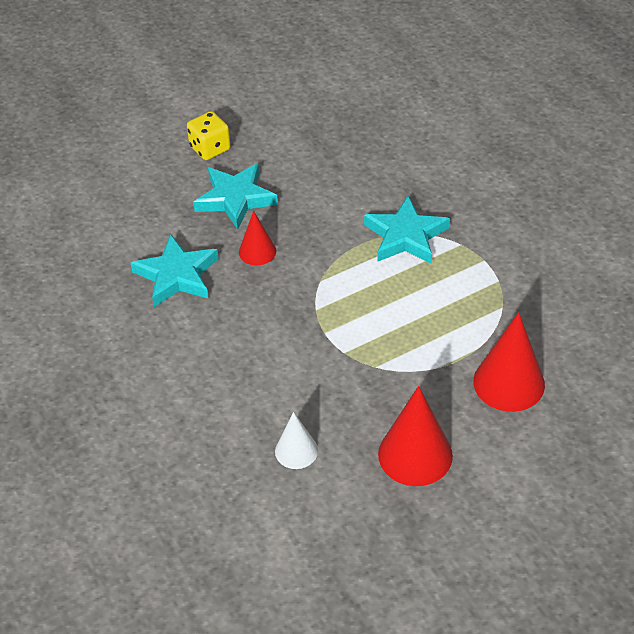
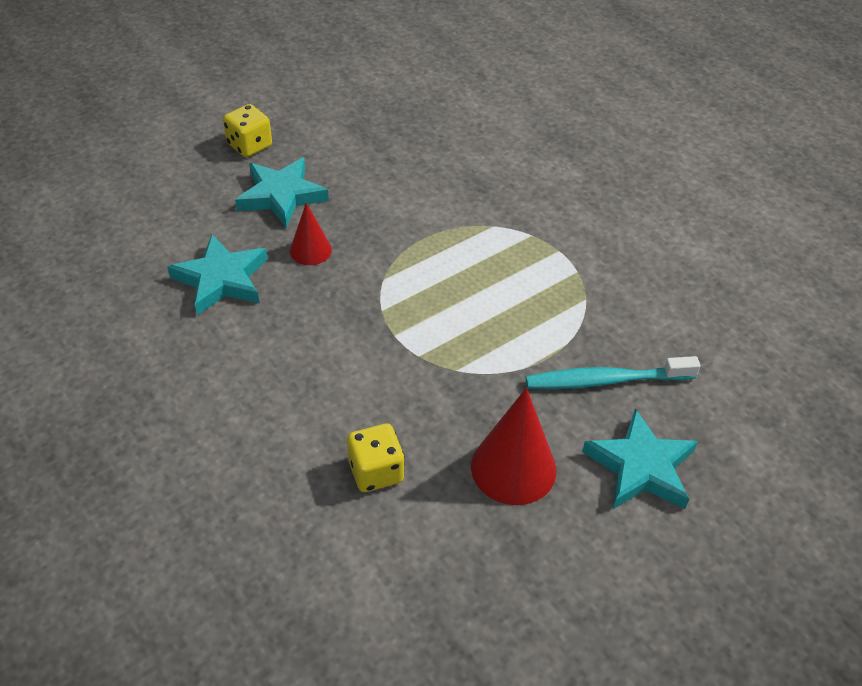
camera: 10 degrees left, 0 degrees up
(296, 451) = (376, 471): white cone -> yellow dice
(406, 236) = (471, 228): turquoise star -> turquoise star (641, 467)
(509, 382) = (606, 380): red cone -> turquoise toothbrush

